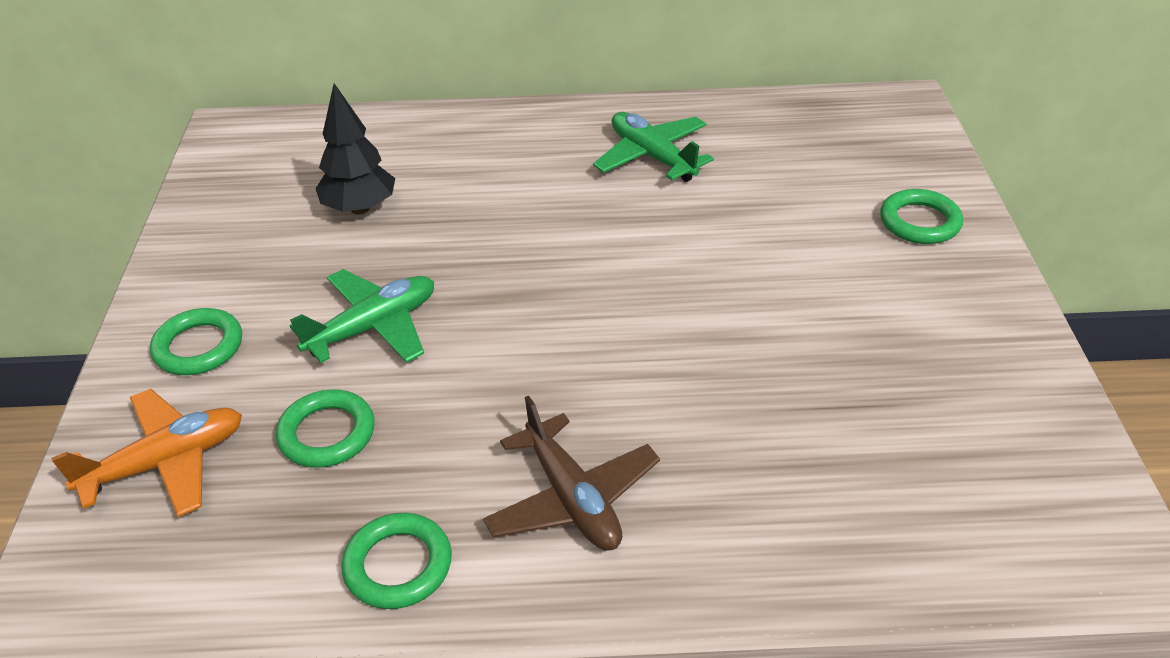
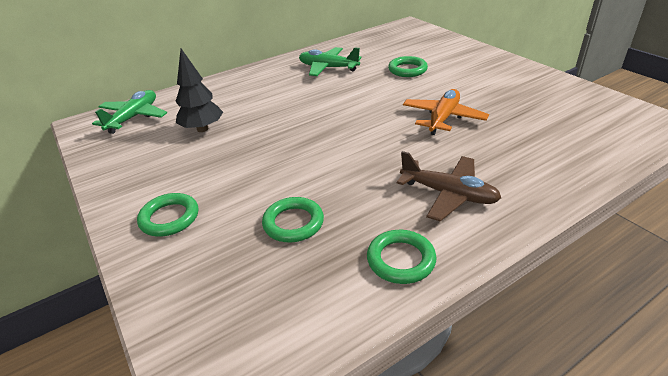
camera: 30 degrees left, 5 degrees down
(166, 463) = (209, 279): orange plane -> orange plane (443, 118)
(373, 327) = (266, 171): green plane -> green plane (134, 117)
(919, 222) = (461, 55): green ring -> green ring (407, 70)

